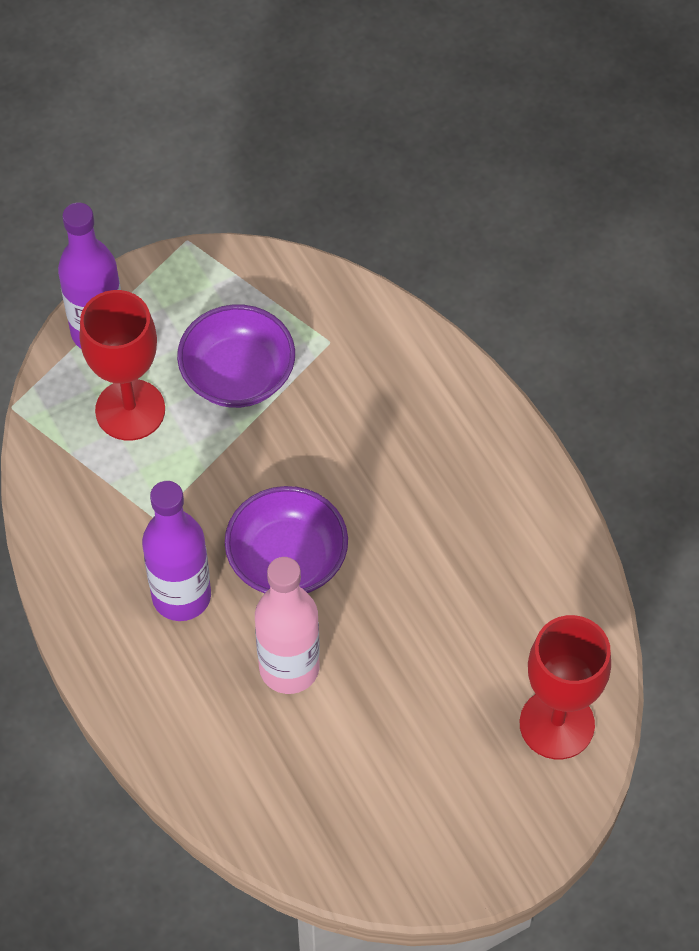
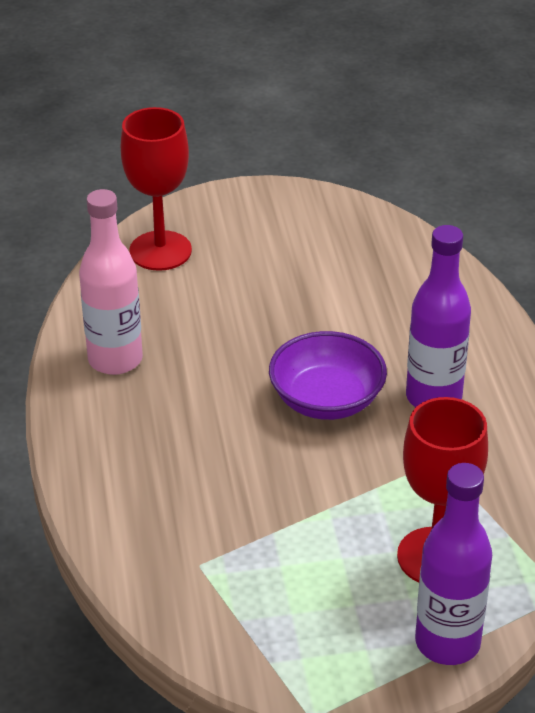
camera: 160 degrees left, 20 degrees down
(238, 375) = (310, 559): purple bowl -> none
(289, 668) = (357, 330): pink bottle -> pink bottle (115, 360)

